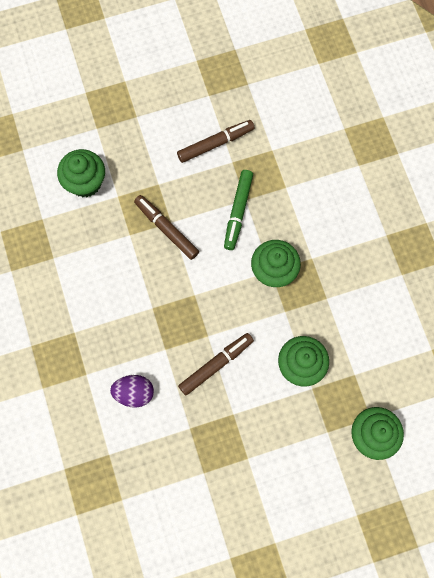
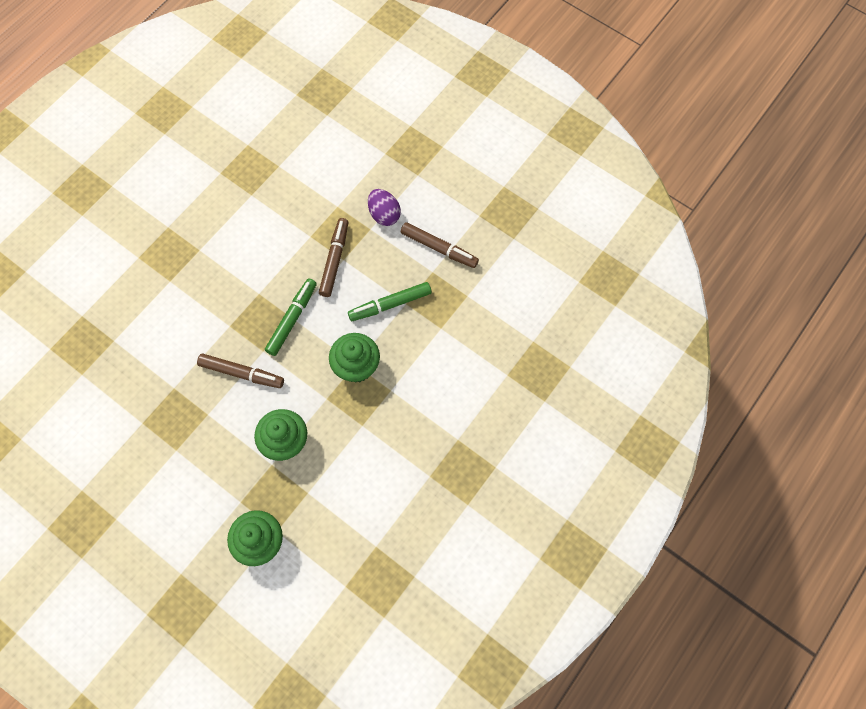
camera: 55 degrees right, 5 degrees down
(85, 182) = (332, 175): green cupcake -> none
(134, 393) = (177, 326): purple egg -> purple egg (384, 214)
(196, 295) = (292, 319): none -> green marker

